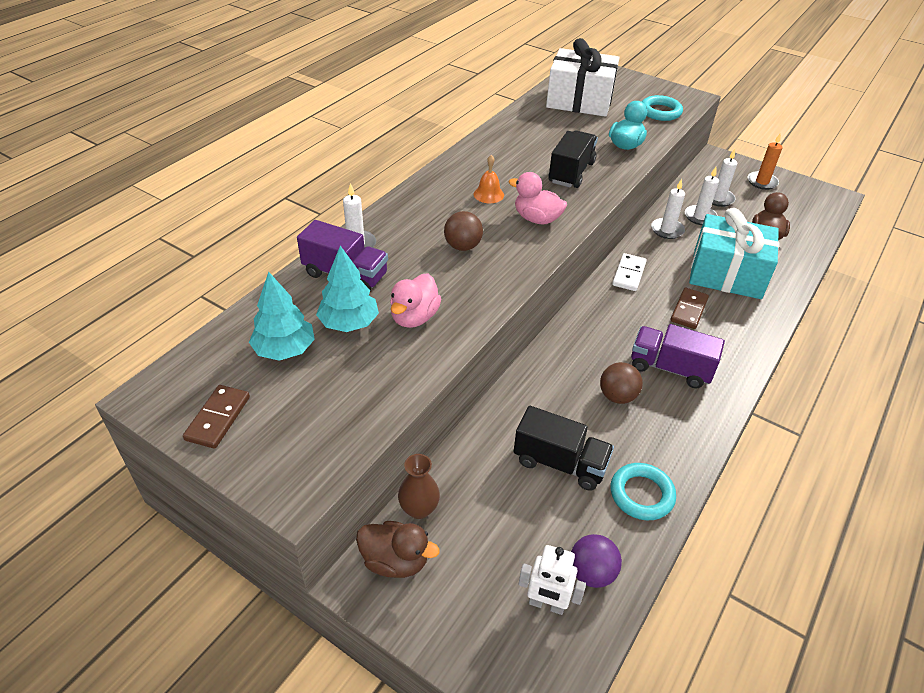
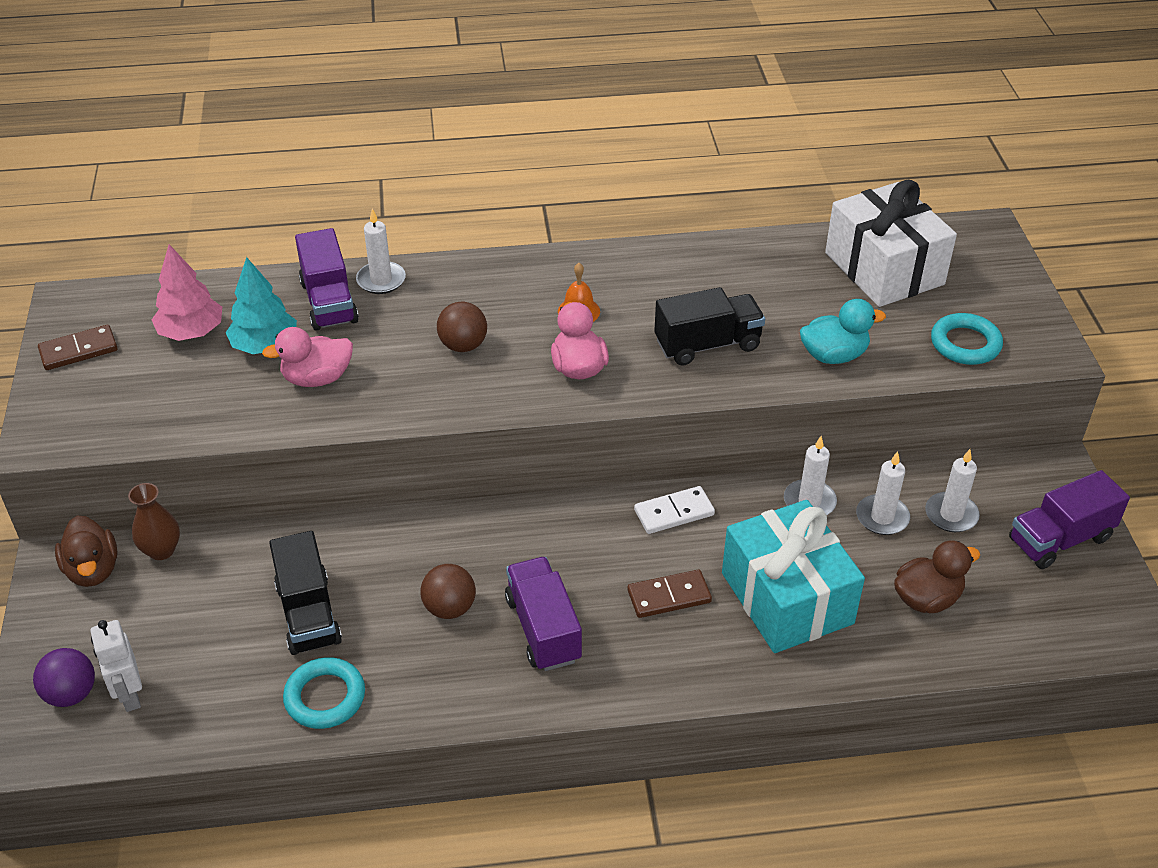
camera: 50 degrees right, 0 degrees up
(284, 350) = (191, 332): turquoise tree -> pink tree
(591, 573) = (191, 708): purple ball -> purple ball (71, 694)
(762, 182) = (1060, 539): orange candle -> purple truck

